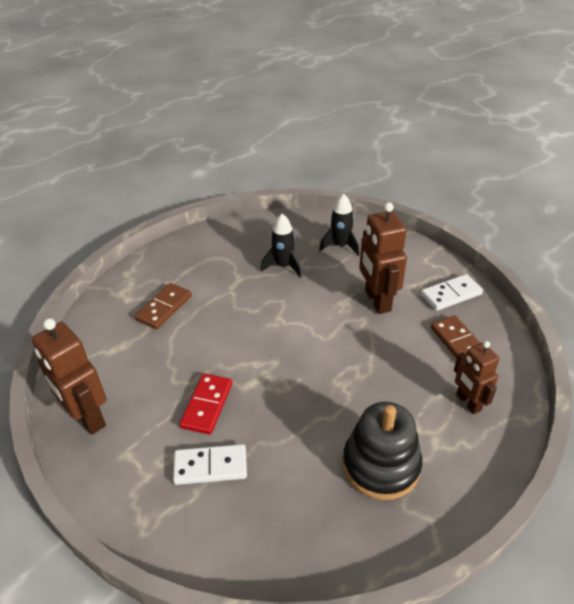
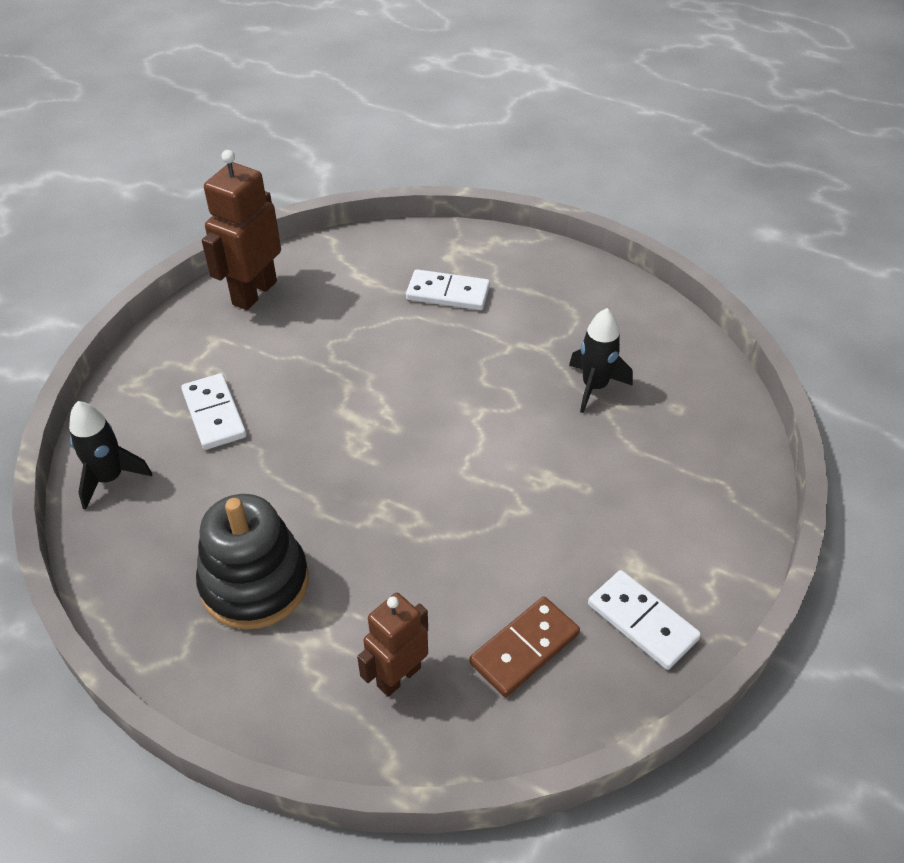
camera: 70 degrees right, 5 degrees up
(164, 308) = (448, 293): brown domino -> white domino
(207, 405) = (301, 384): red domino -> none
(340, 246) = (684, 443): black rocket -> black rocket (110, 478)
(377, 301) = (573, 518): brown robot -> none

